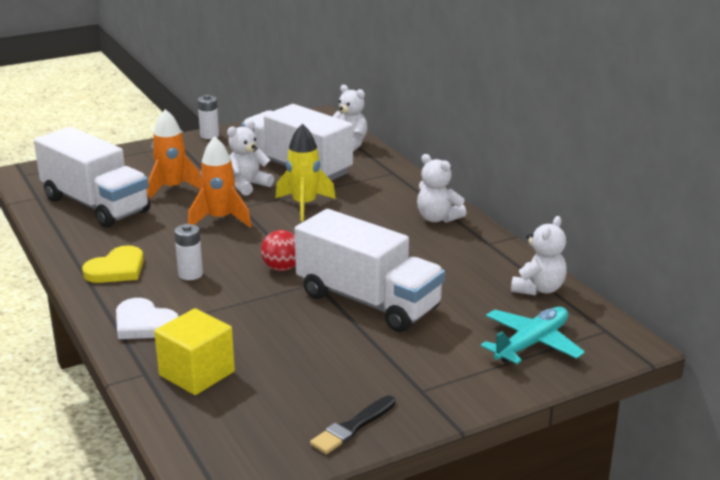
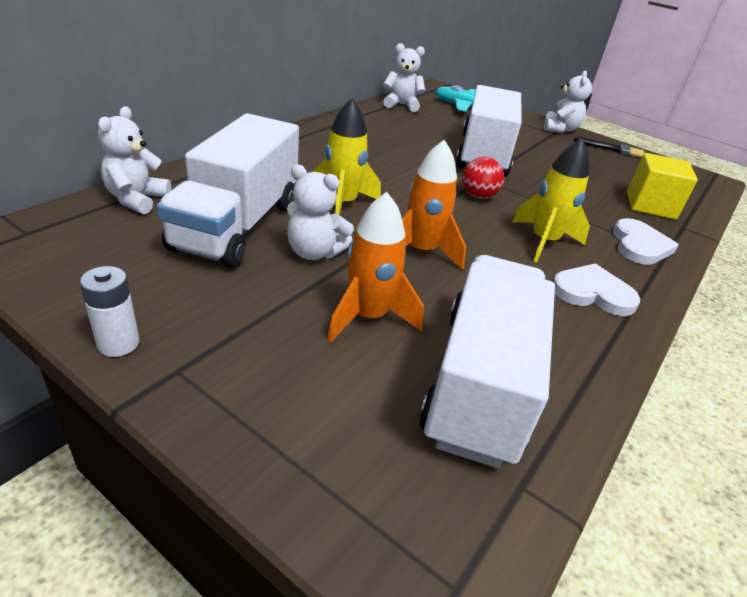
camera: 120 degrees left, 10 degrees up
(117, 269) = (592, 293): yellow heart -> white heart
(190, 274) = (544, 242): white battery -> yellow rocket
(437, 218) = (319, 138): white teddy bear -> white teddy bear (560, 129)

